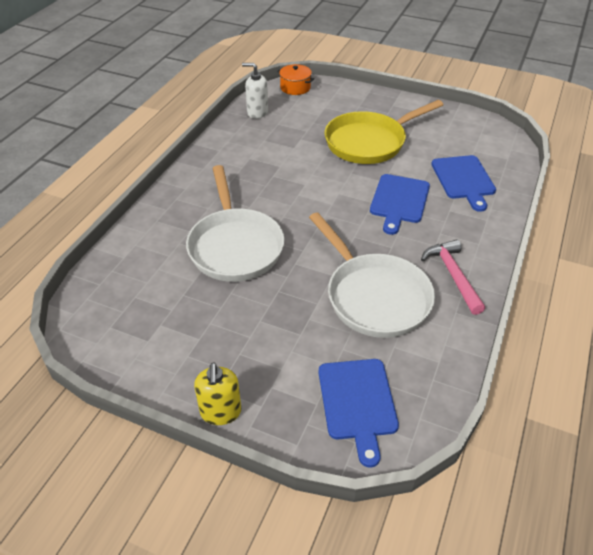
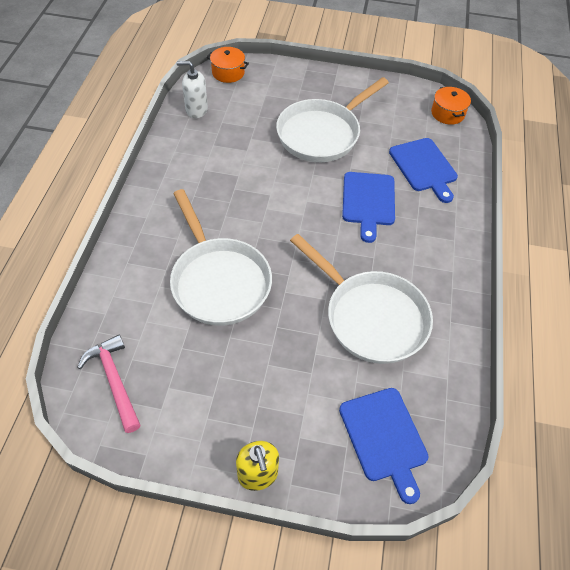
camera: 15 degrees left, 10 degrees up
(369, 142) = (322, 134): yellow pan -> white pan
(453, 275) = (438, 281): pink hammer -> pink hammer (114, 381)
(500, 139) = (447, 113): none -> orange pot

